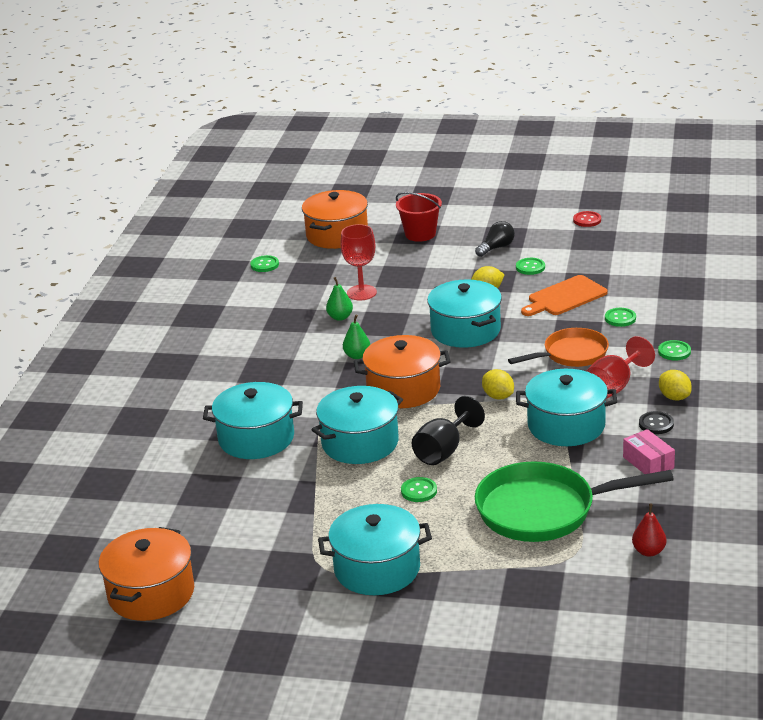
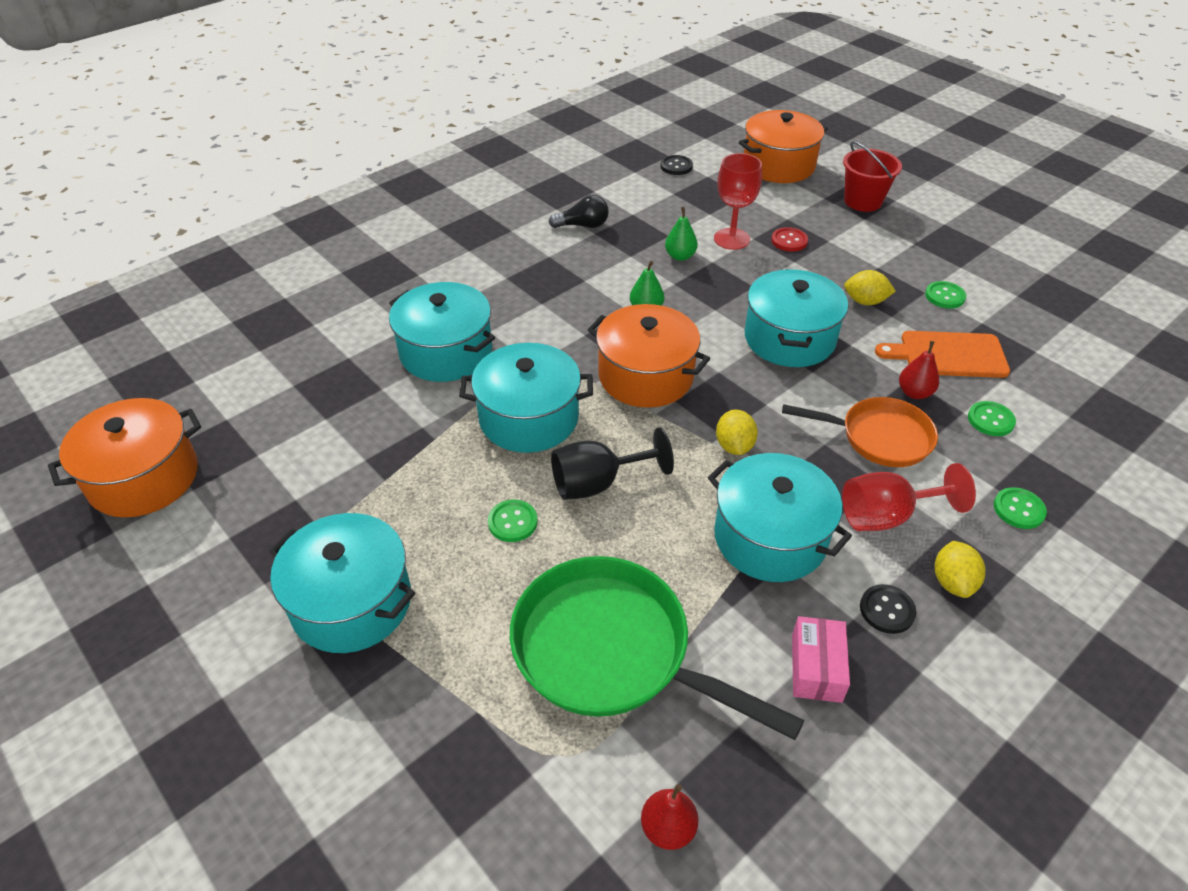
camera: 35 degrees right, 15 degrees up
(264, 265) = (676, 166): green button -> black button
(496, 248) = (929, 254): black light bulb -> black light bulb (583, 225)
(567, 324) = (914, 393): none -> red pear
(587, 220) = (1073, 268): red button -> red button (789, 241)

